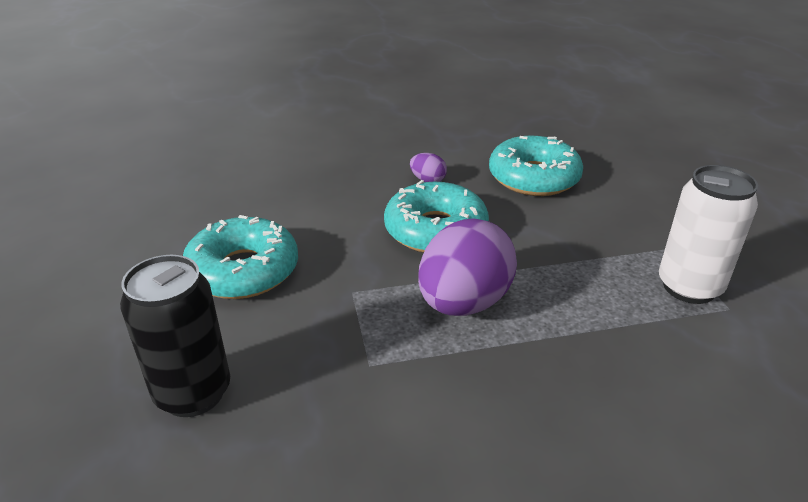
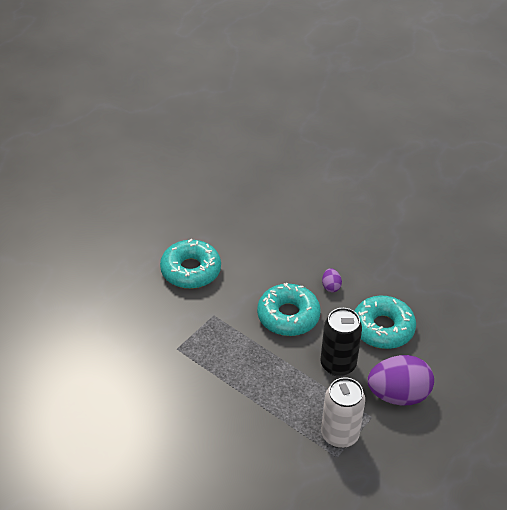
camera: 50 degrees right, 10 degrees up
(193, 393) = (116, 308): black can -> black can (338, 365)
(464, 303) = (243, 357): purple egg -> purple egg (398, 395)

